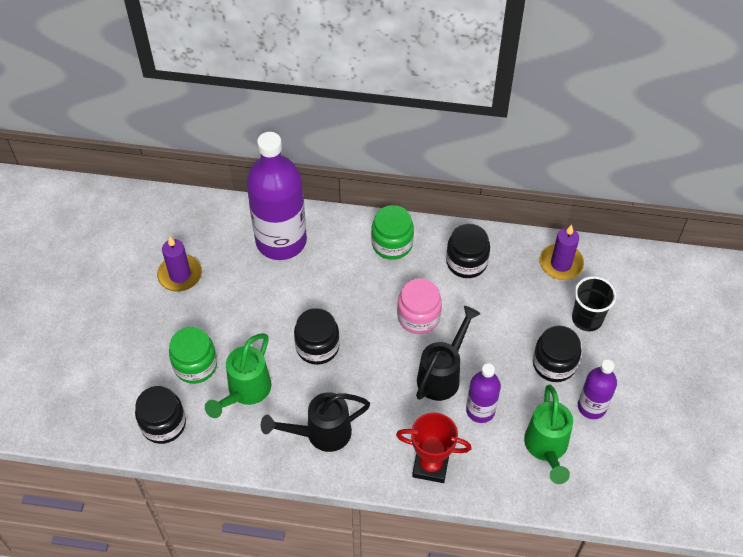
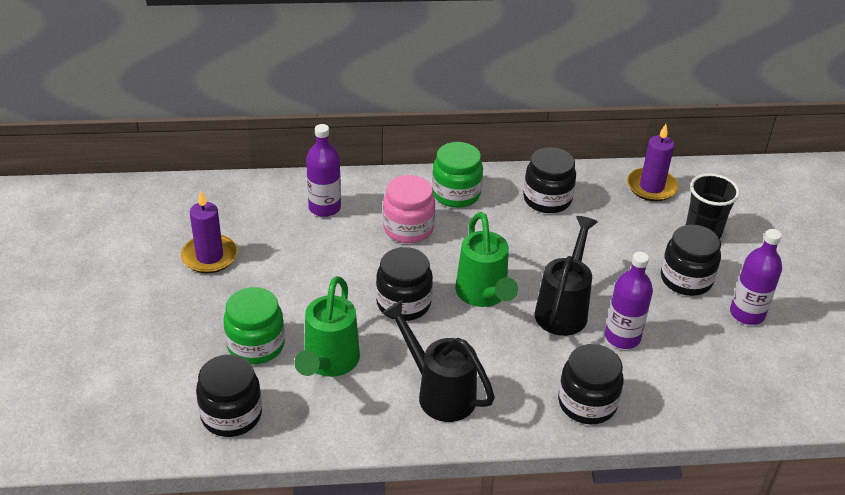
camera: 15 degrees left, 15 degrees down
(281, 241) = (324, 207): purple bottle -> purple bottle, size x0.52
(320, 434) = (439, 392): black watering can -> black watering can turned 75 degrees clockwise
(418, 317) = (513, 257): pink jar -> pink jar (408, 228)
(430, 465) = (587, 403): red trophy -> black jar
(546, 448) = (715, 363): green watering can -> green watering can (483, 296)

